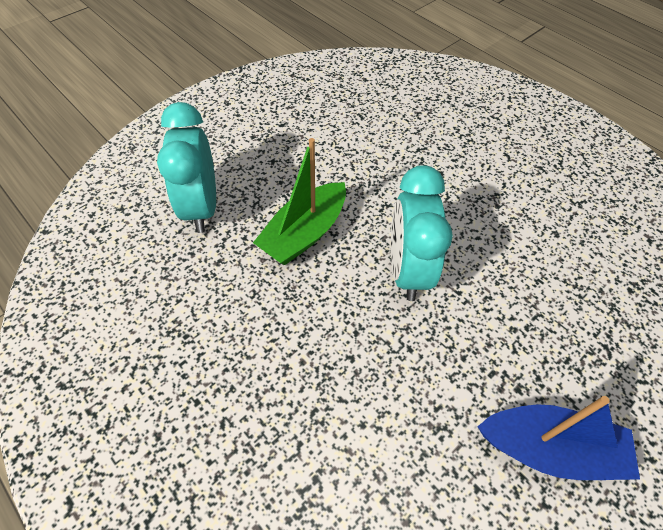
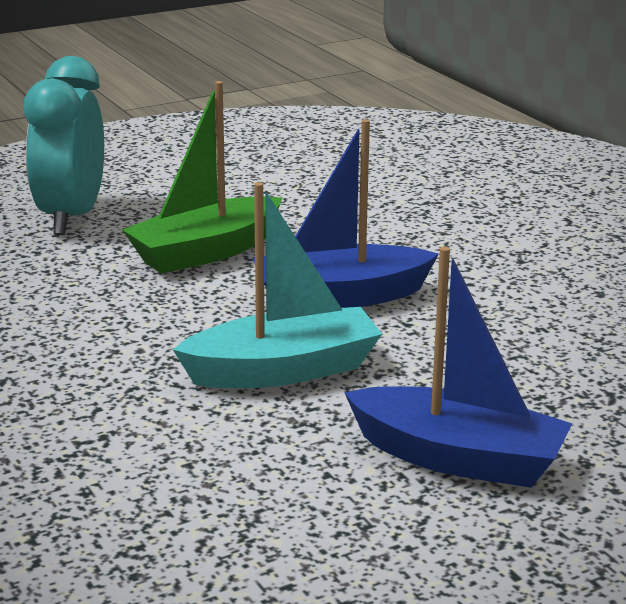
camera: 15 degrees right, 30 degrees down
(404, 367) = (283, 370): none -> turquoise boat
(407, 270) = (340, 297): turquoise clock -> blue boat

